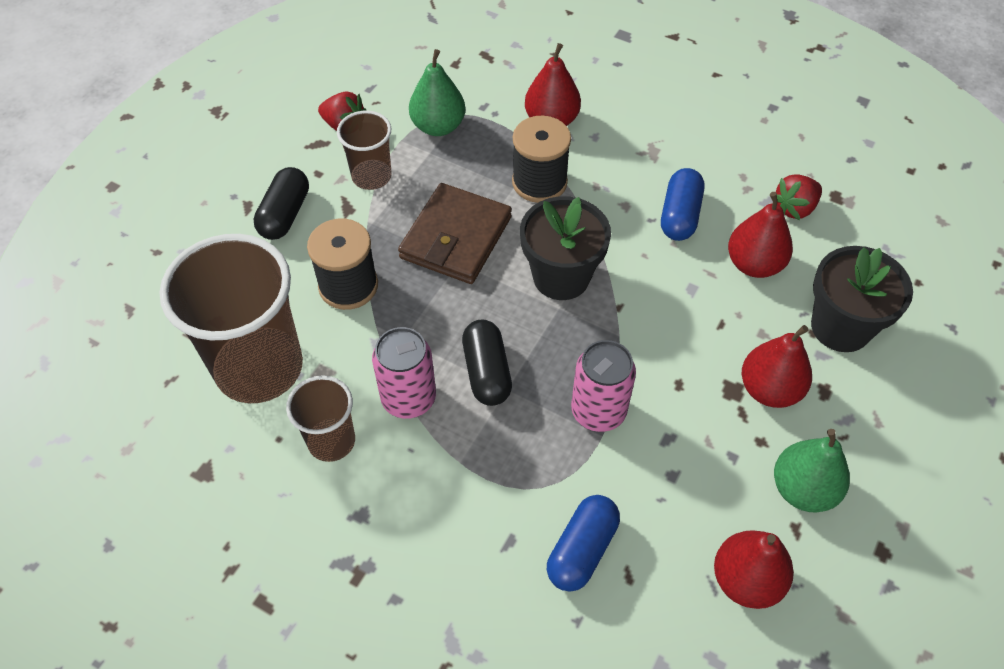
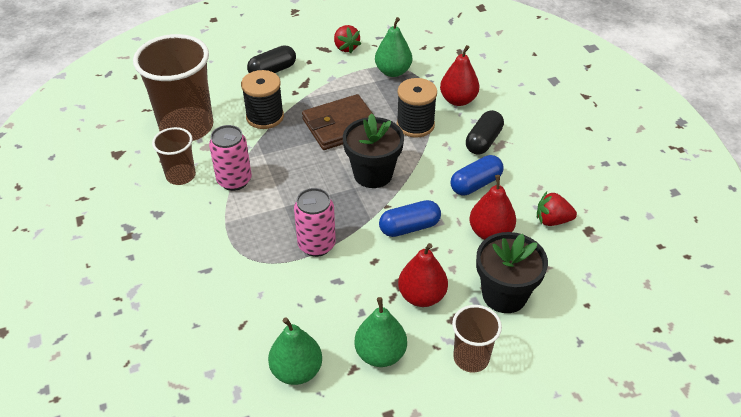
camera: 40 degrees right, 10 degrees down
(371, 176) = (332, 76): brown cup -> brown cup (471, 358)
(487, 372) = (284, 192): black capsule -> black capsule (483, 141)
(582, 550) = (234, 297): blue capsule -> blue capsule (409, 227)
(746, 580) = (296, 371): red pear -> green pear

